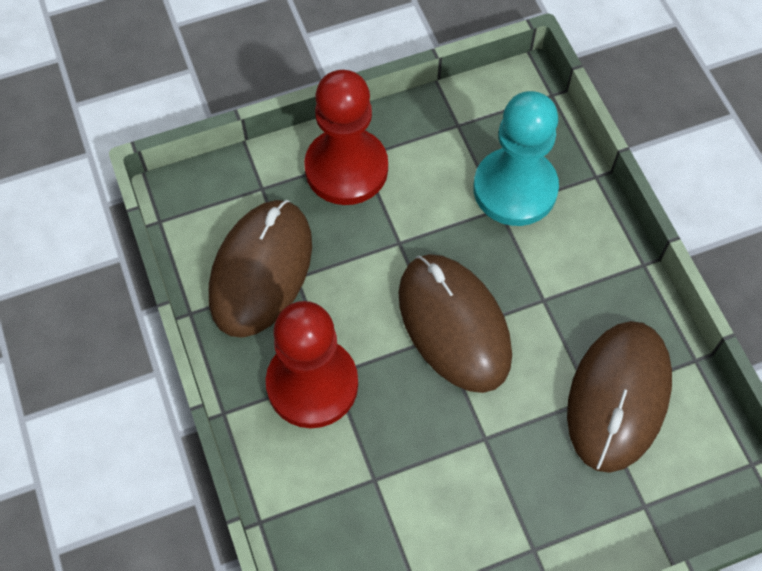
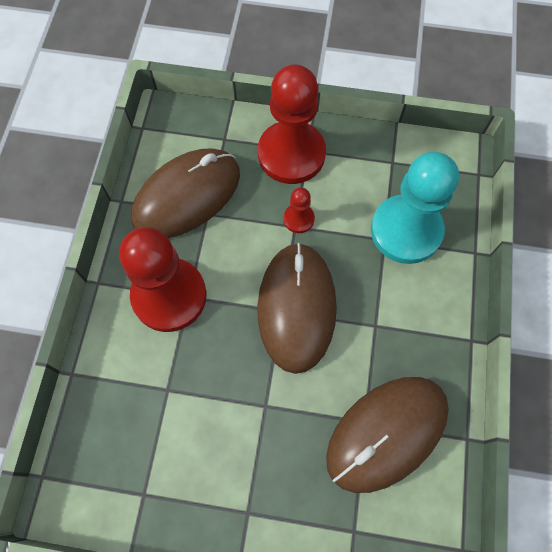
camera: 30 degrees right, 5 degrees up
(398, 233) = (298, 219): none -> red pawn

